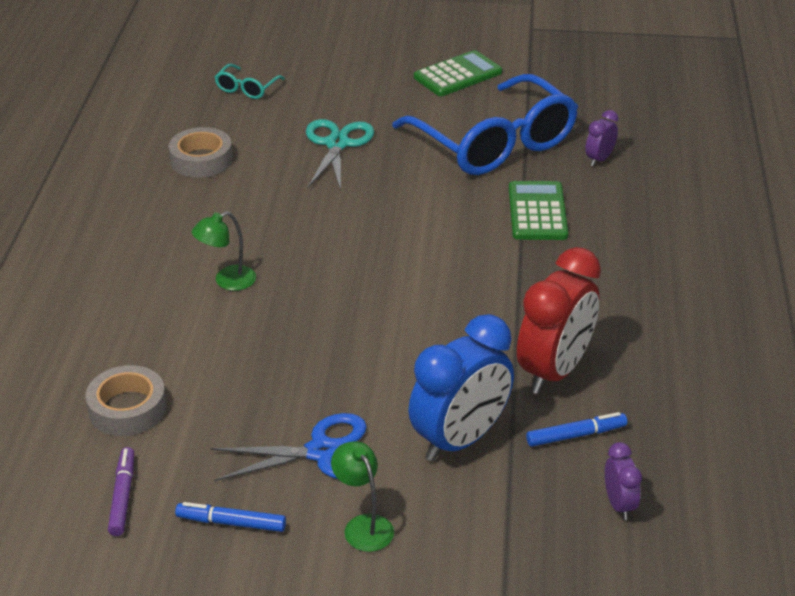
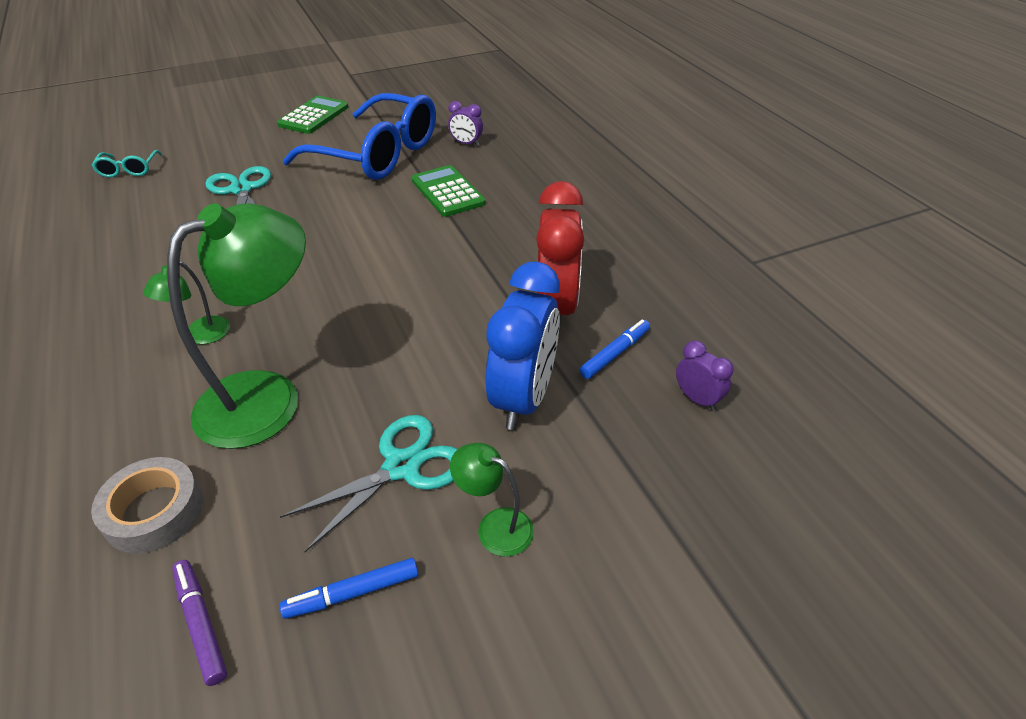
camera: 30 degrees left, 5 degrees up
(201, 160) = (113, 237): grey tape -> none
(252, 354) = (267, 397): none -> green lamp
(322, 452) = (401, 467): blue scissors -> turquoise scissors
(599, 159) = (466, 143): purple clock -> purple clock turned 75 degrees counterclockwise

